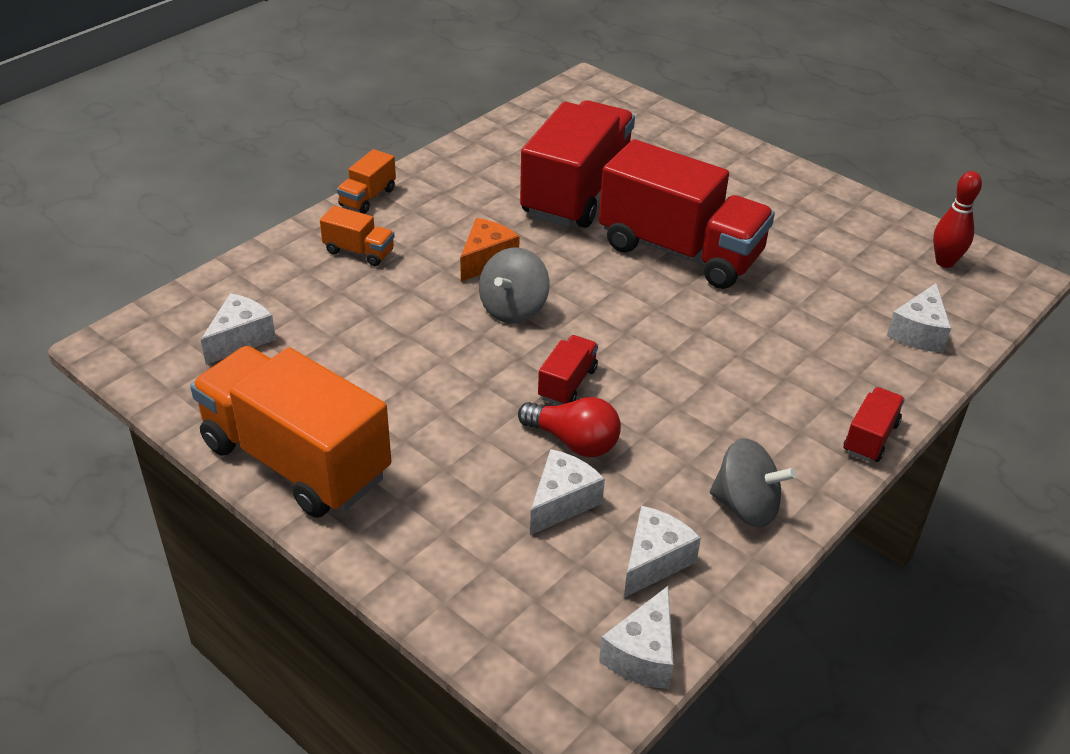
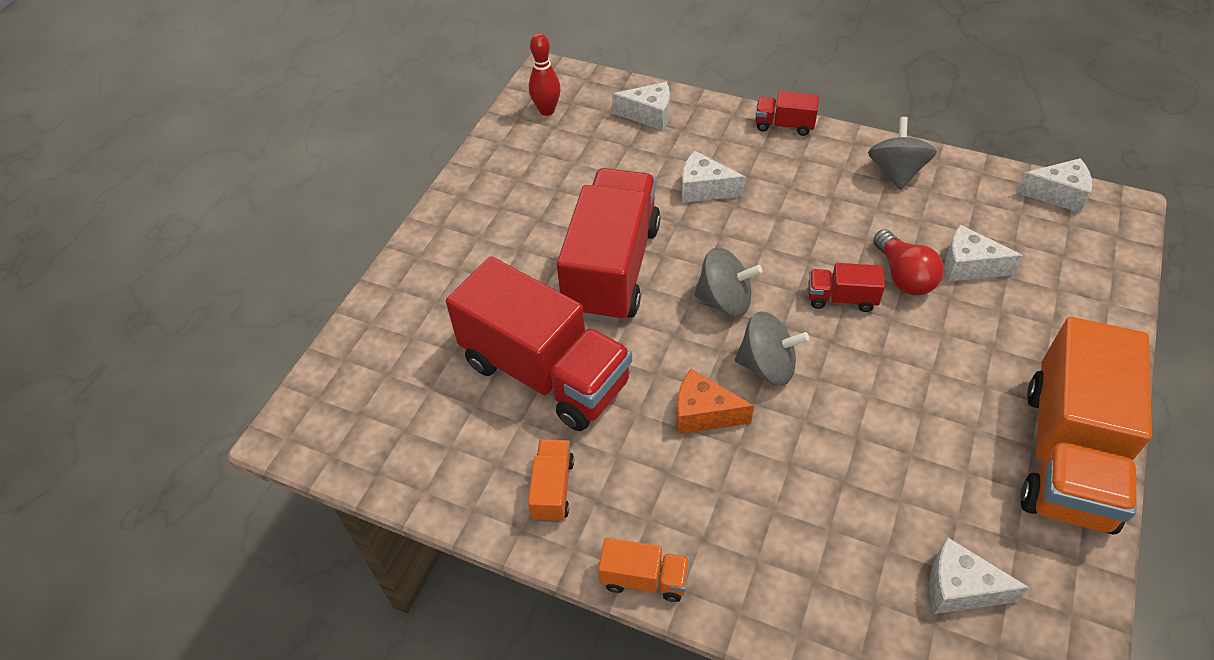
camera: 105 degrees left, 10 degrees up
(359, 251) = (752, 540): orange truck -> orange truck (552, 489)
(574, 441) = (903, 276): red light bulb -> red light bulb turned 150 degrees clockwise
(577, 192) = (545, 373): red truck -> red truck turned 150 degrees counterclockwise
(605, 307) = (725, 300): none -> grey spinning top
(654, 561) = (980, 206): white cheese -> white cheese (704, 189)

